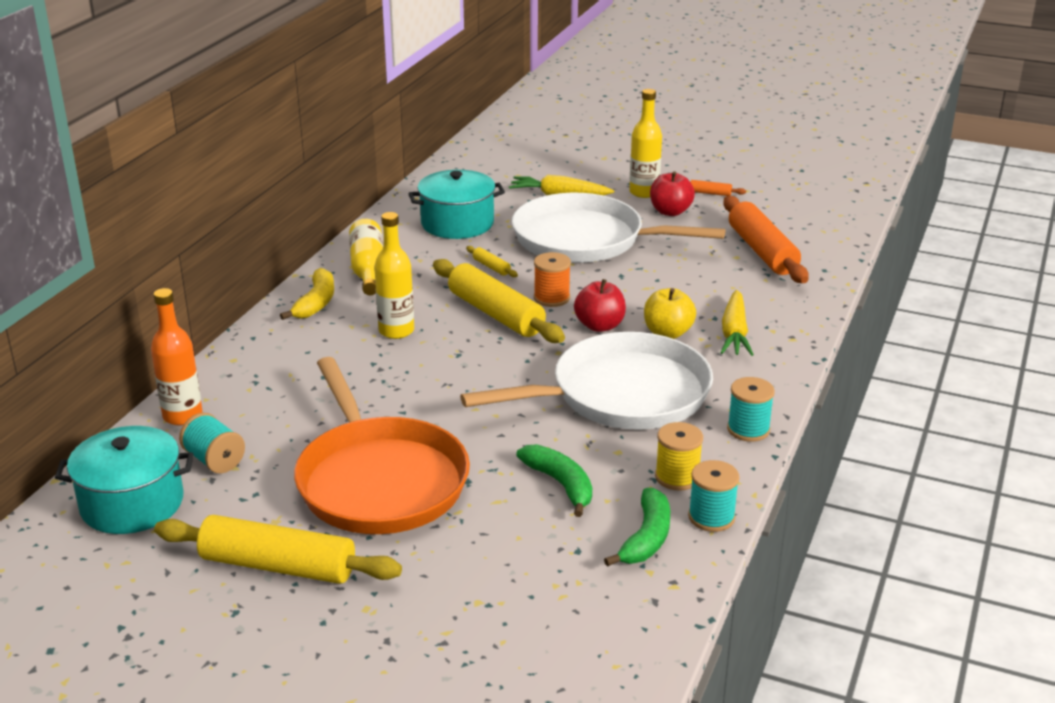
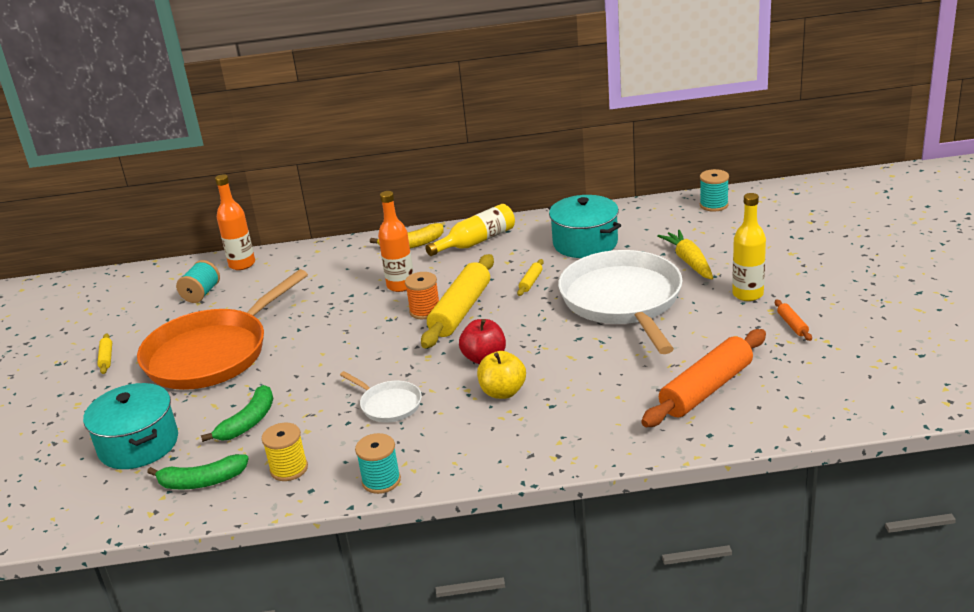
camera: 65 degrees right, 0 degrees up
(132, 503) = (144, 290): turquoise pot -> turquoise pot (138, 444)
(278, 565) = (106, 358): yellow rolling pin -> yellow rolling pin, size x0.42
(396, 331) = (400, 285): yellow bottle -> orange bottle
(551, 298) = (508, 323): orange spool -> orange spool (425, 311)
(622, 394) = (389, 405): white pan -> white pan, size x0.45
(670, 212) = (726, 319): red apple -> none
(711, 517) = (244, 502): turquoise spool -> turquoise spool (714, 205)
(734, 333) = (534, 424): yellow carrot -> none

